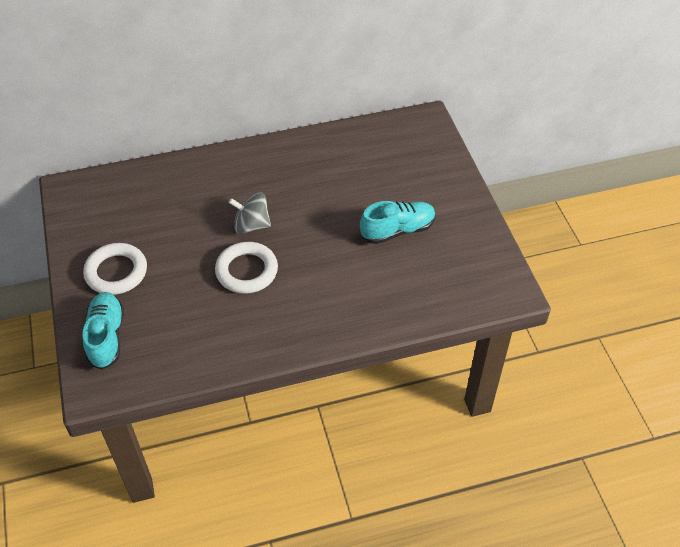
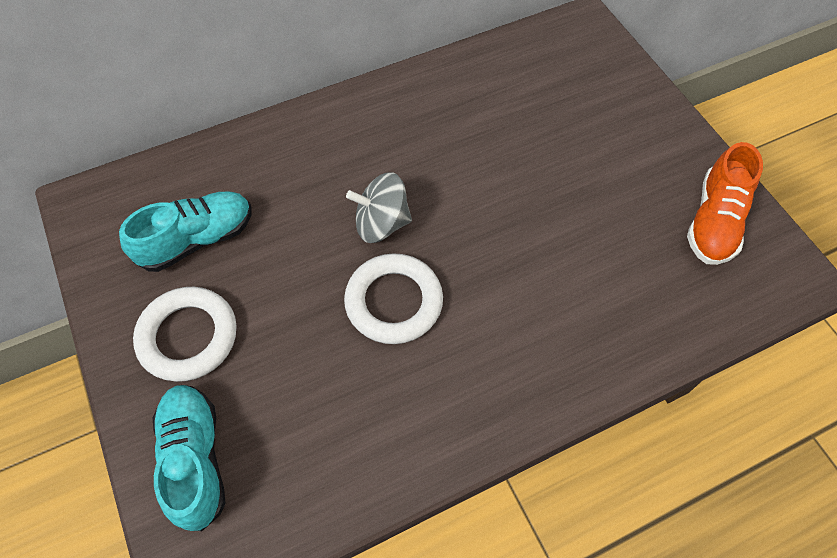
camera: 10 degrees left, 10 degrees up
(397, 230) = (599, 200): turquoise shoe -> turquoise shoe (197, 240)
(470, 253) = (714, 221): none -> orange shoe

